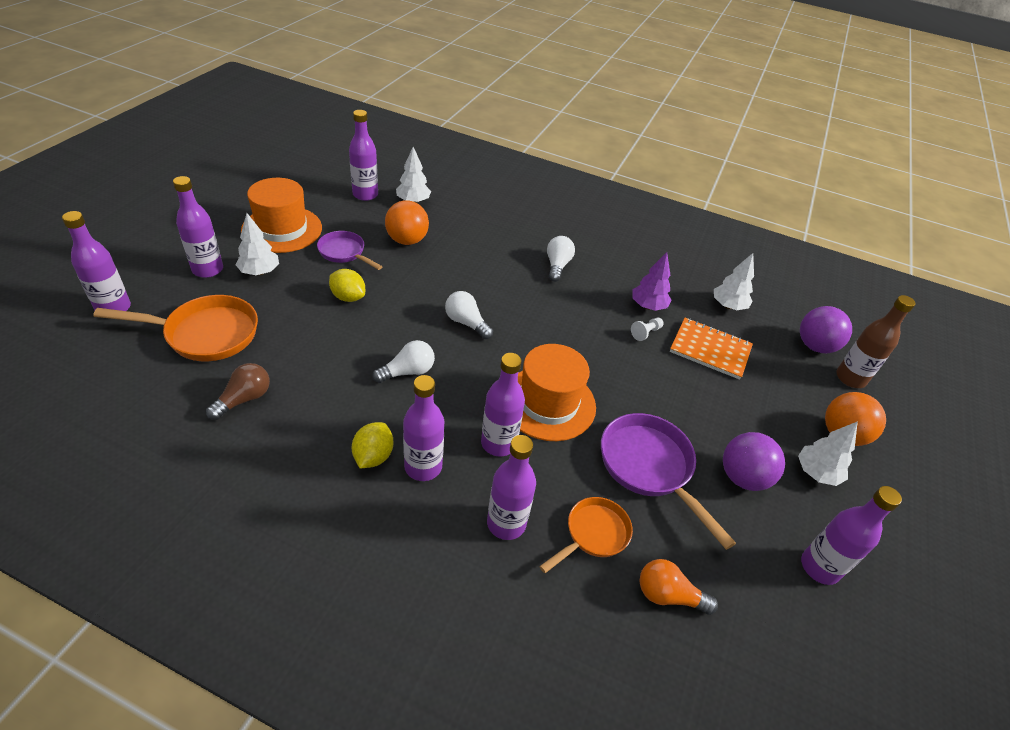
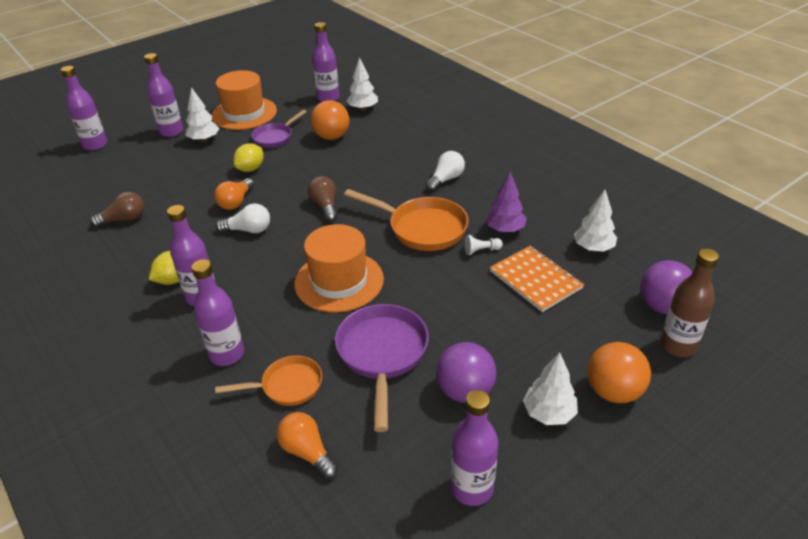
camera: 35 degrees right, 5 degrees down
(205, 334) = (135, 173): orange pan -> orange pan (422, 228)
(344, 253) = (275, 137): purple pan -> purple pan turned 120 degrees counterclockwise
(348, 297) = (251, 169): yellow lemon -> yellow lemon turned 60 degrees clockwise
(365, 342) = (236, 202): none -> orange light bulb
(466, 323) = (325, 206): white light bulb -> brown light bulb
(498, 443) = (272, 298): purple bottle -> none

